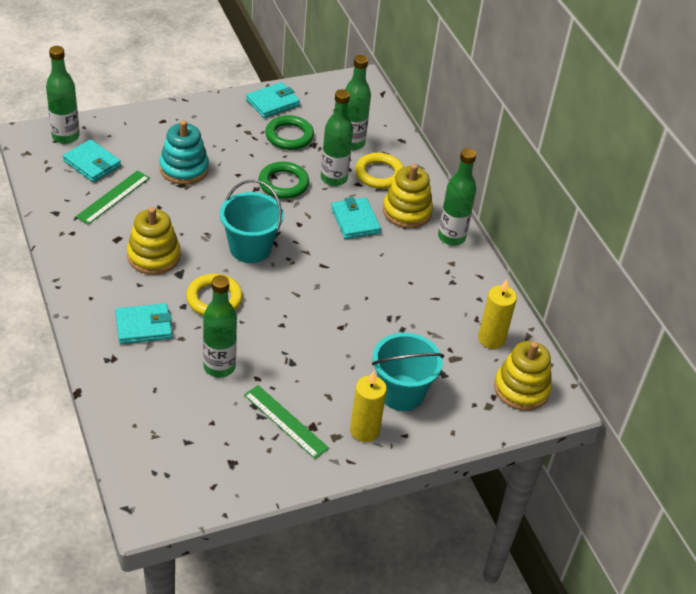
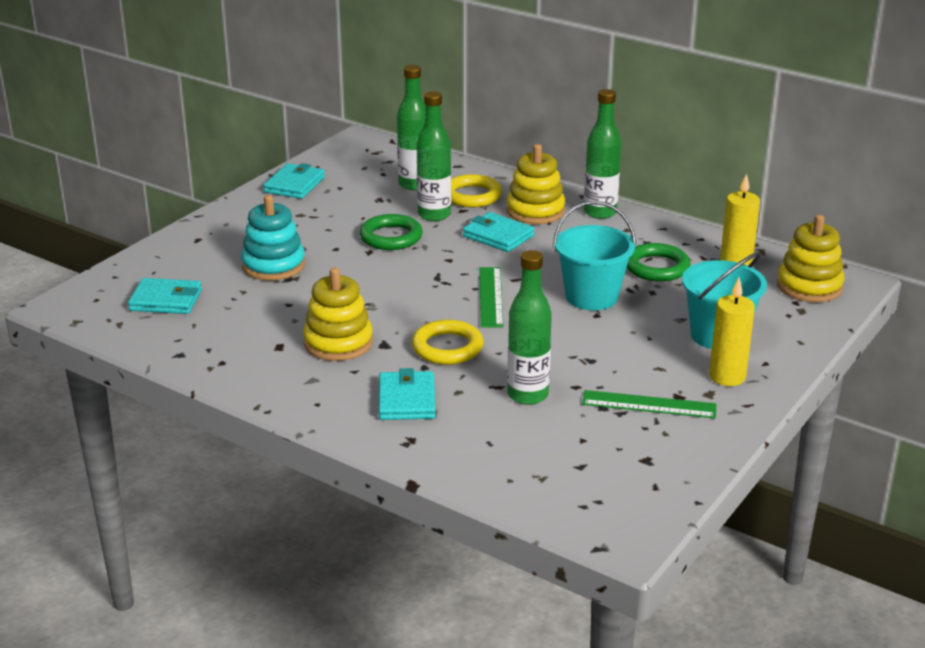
camera: 30 degrees left, 15 degrees down
(65, 136) = (104, 291): green bottle -> none
(113, 197) = (228, 316): green ruler -> green ruler (491, 297)
(143, 326) = (407, 400): turquoise wallet -> turquoise wallet turned 45 degrees counterclockwise
(250, 248) = (428, 296): turquoise bucket -> turquoise bucket (591, 297)
(289, 136) = (346, 202): green ring -> green ring (657, 267)

